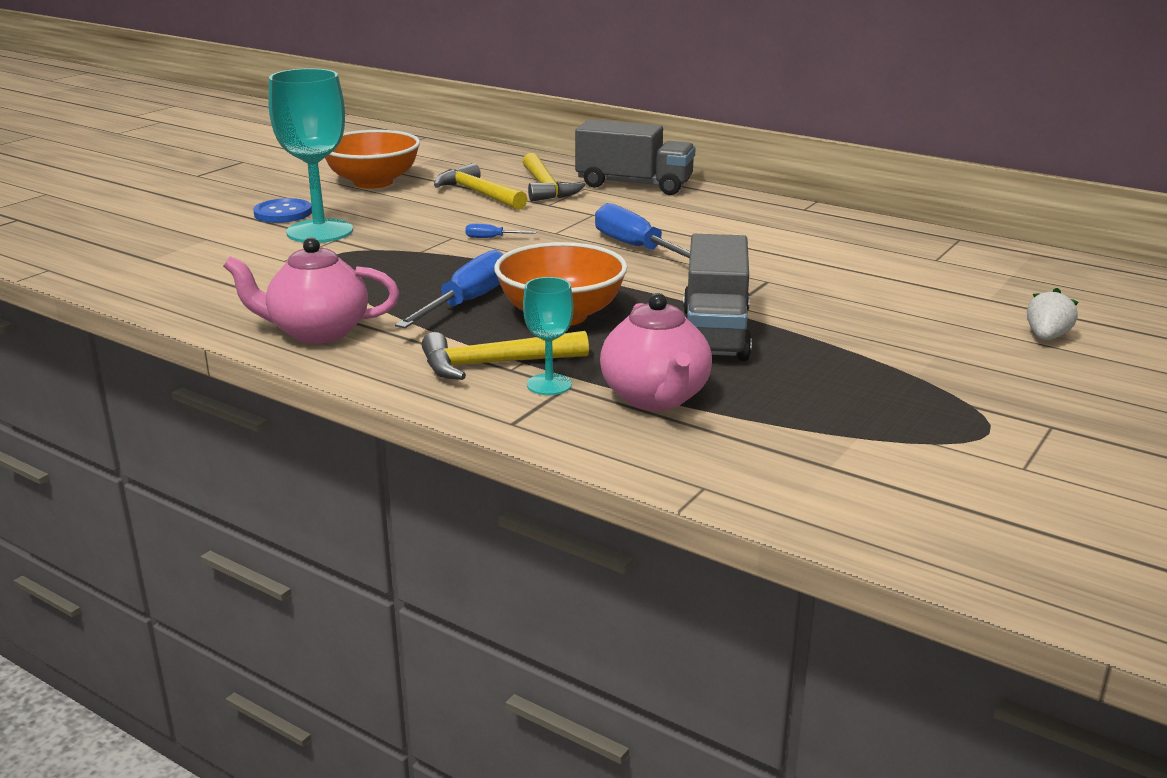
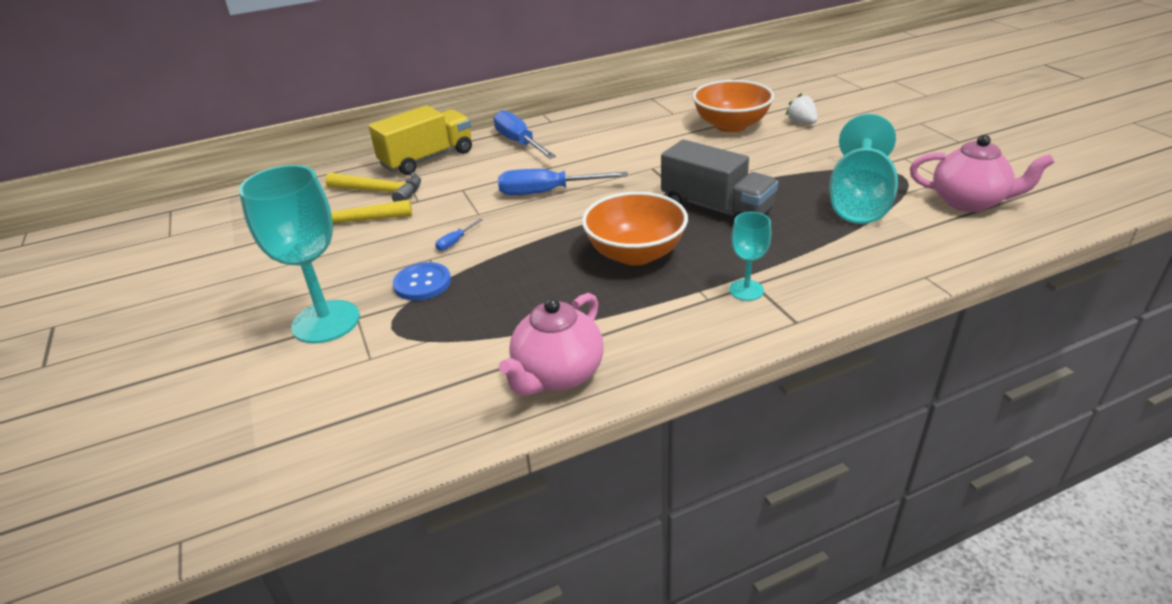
camera: 55 degrees left, 10 degrees up
(283, 213) = (247, 332): blue button -> blue button (422, 283)
(373, 182) = (244, 264): orange bowl -> orange bowl (731, 125)
(467, 302) = (571, 286): blue screwdriver -> blue screwdriver (519, 143)
(494, 364) = (694, 304): yellow hammer -> none
(634, 185) = (427, 159): grey truck -> yellow truck
(655, 398) = (795, 256): pink teapot -> pink teapot (969, 202)
(857, 413) = (858, 201): none -> turquoise goblet

